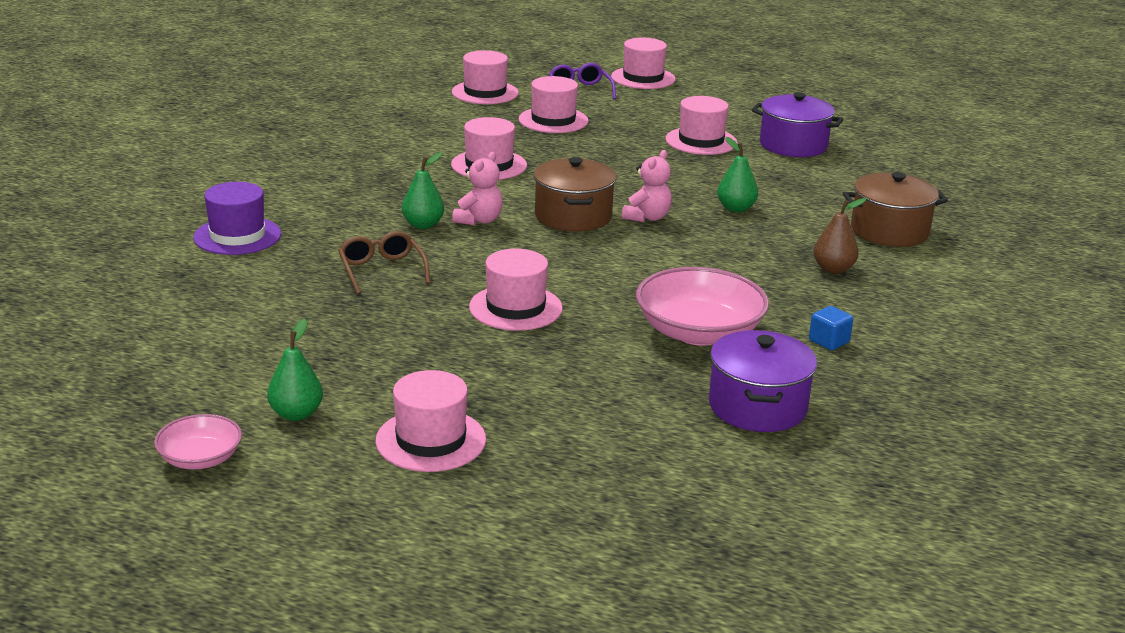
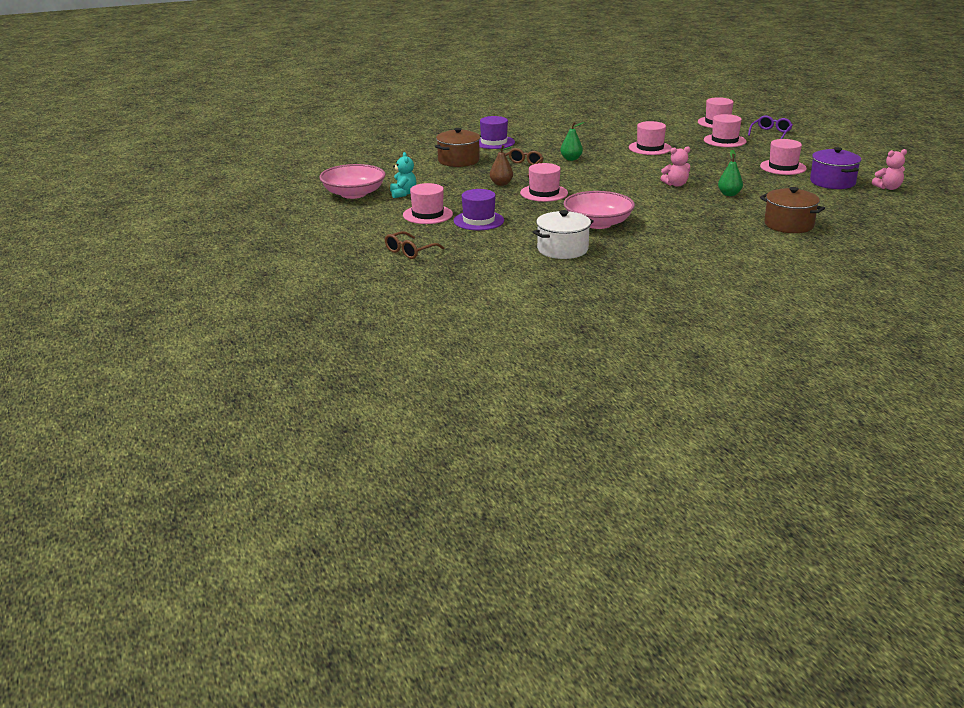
camera: 50 degrees right, 0 degrees up
(200, 458) = (353, 194): pink bowl -> pink bowl, size x1.85
(296, 414) = (403, 194): green pear -> turquoise teddy bear
(479, 220) = (597, 164): pink teddy bear -> pink teddy bear (888, 188)
(535, 411) = (478, 221): none -> purple hat
(565, 540) = (410, 251): none -> brown glasses
(573, 216) = (642, 174): brown pot -> brown pot (458, 160)
(643, 78) = (822, 136): pink hat -> none
(757, 406) = (562, 249): purple pot -> white pot
(829, 341) = (646, 245): blue cube -> none
(833, 269) = (718, 226): brown pear -> brown pear (501, 184)

